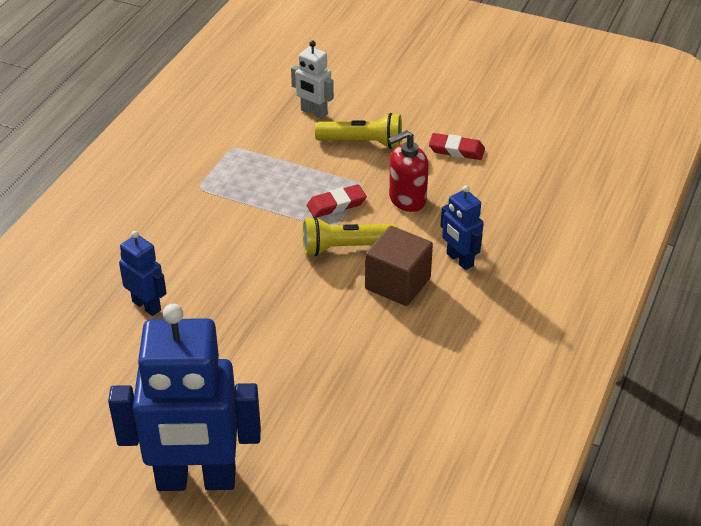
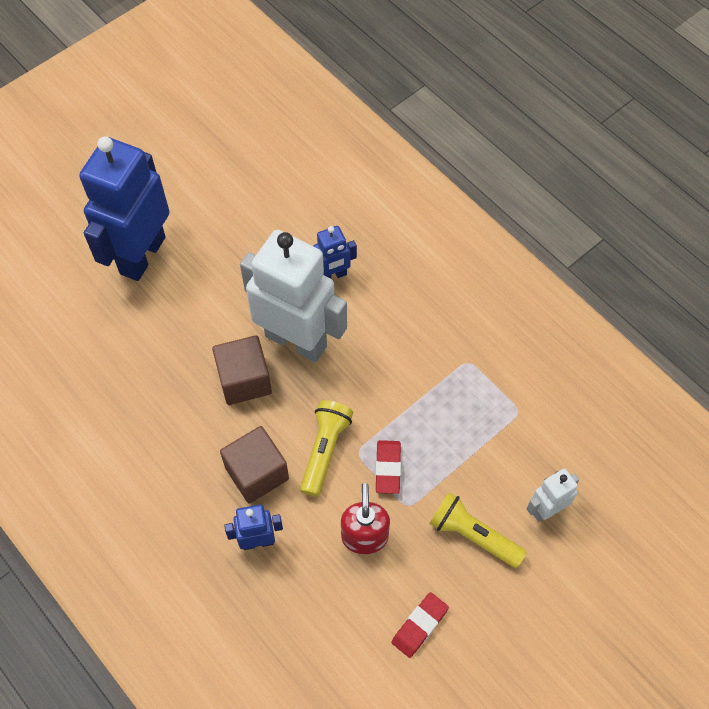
camera: 115 degrees right, 20 degrees up
(239, 306) = (296, 340): none -> white robot
(307, 328) = (244, 380): none -> brown cube
(362, 143) = (473, 535): yellow flashlight -> yellow flashlight turned 90 degrees clockwise

